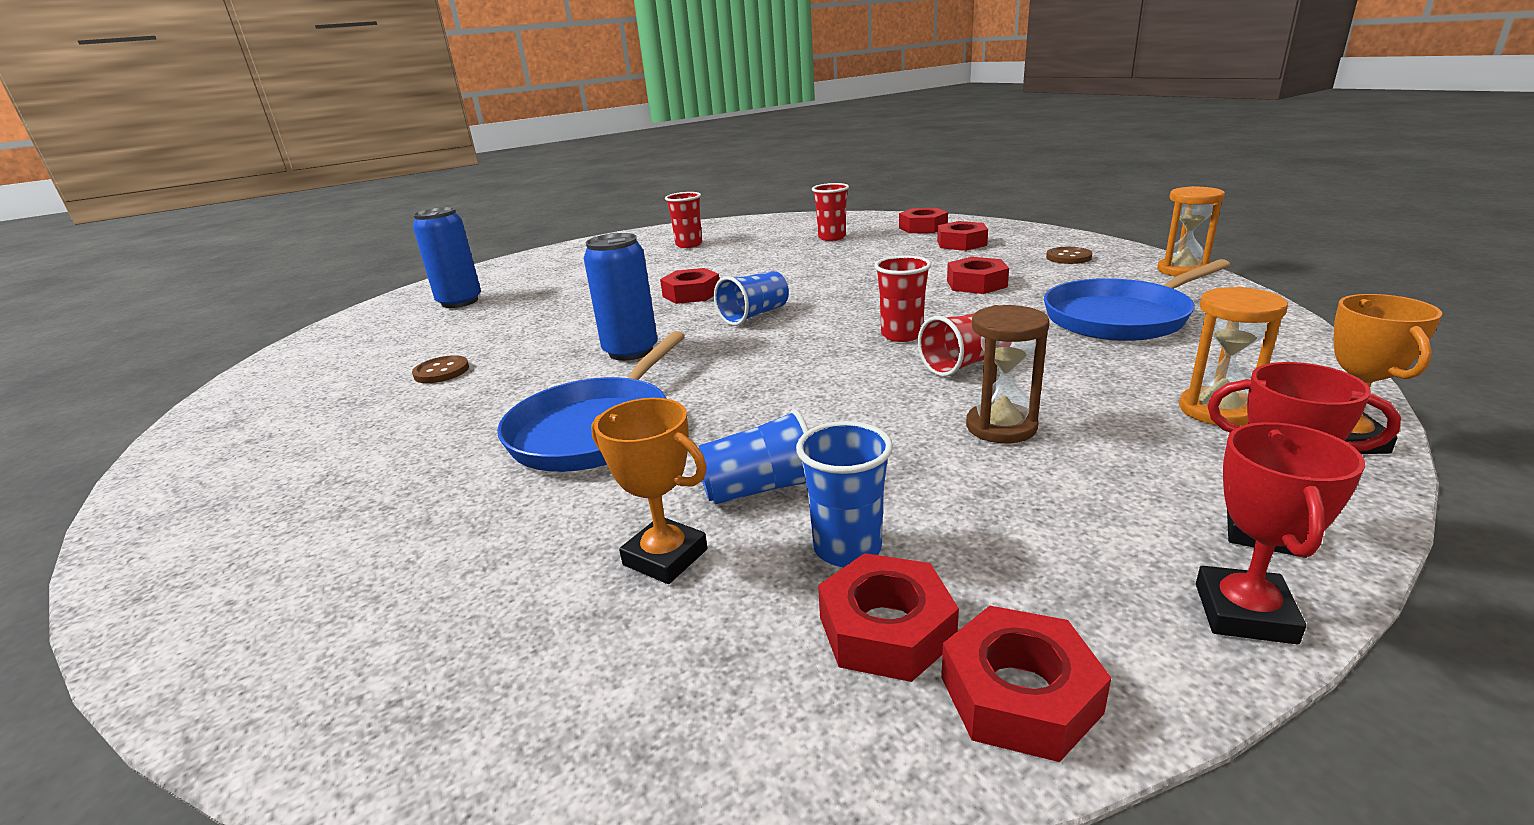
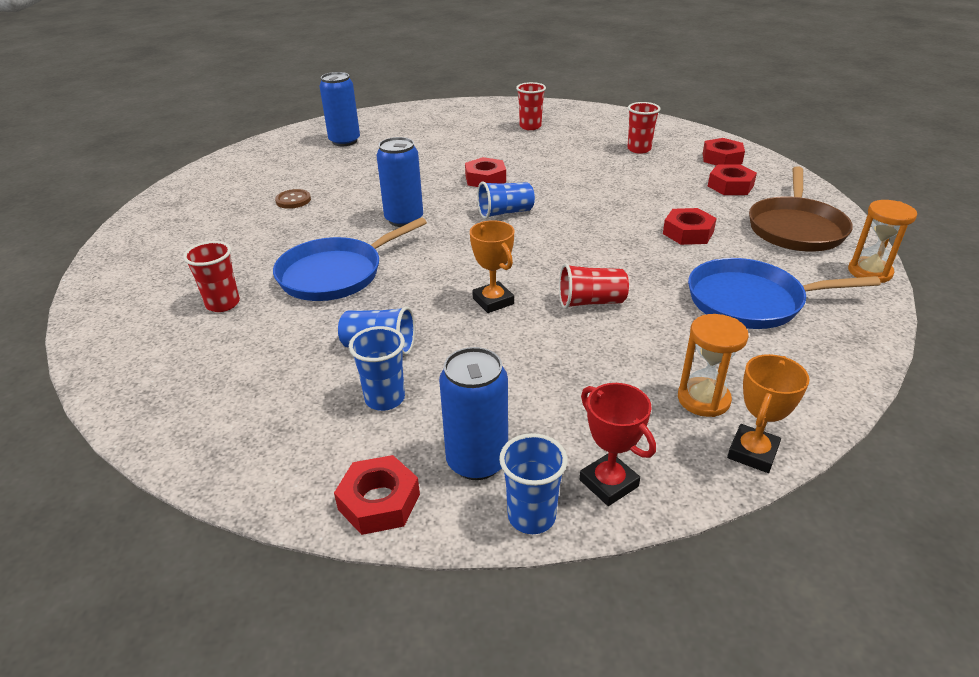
camera: 25 degrees right, 10 degrees up
(665, 557) = (300, 368): orange trophy -> orange trophy (493, 301)
(886, 629) = (357, 447): red nut -> none
(901, 335) = (579, 263): red cup -> red cup (223, 304)
(1001, 427) = (552, 358): brown hourglass -> none
(1068, 257) = (795, 228): brown button -> brown pan
(1077, 575) = (477, 461): none -> blue can
(1244, 613) = (531, 516): red trophy -> blue cup

